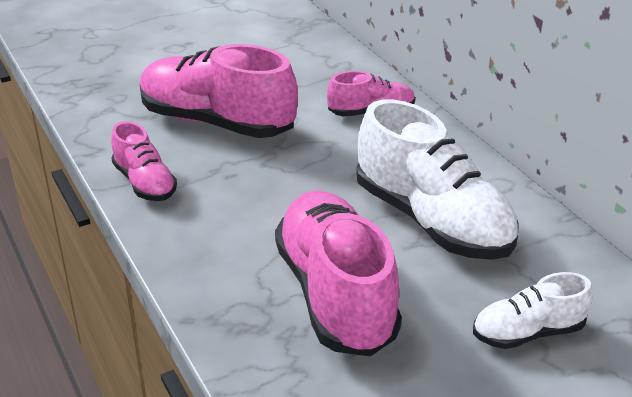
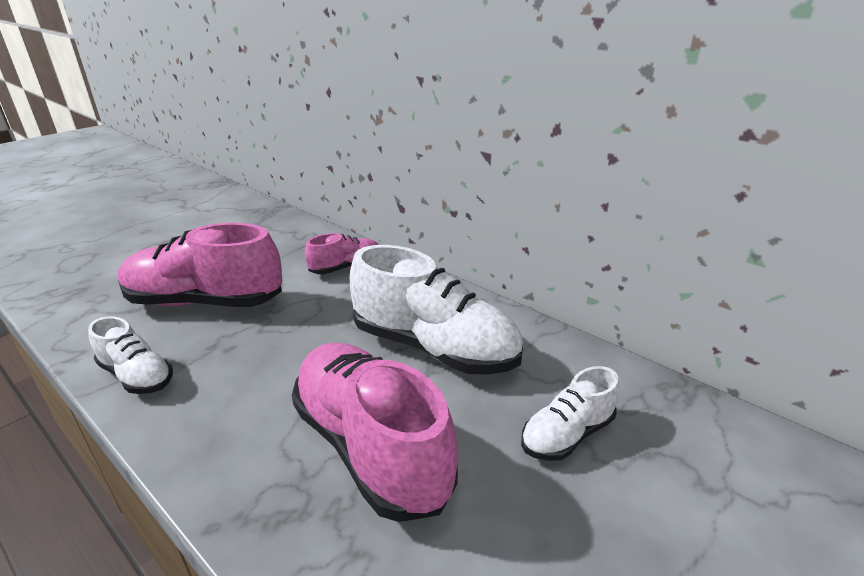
camera: 20 degrees left, 5 degrees down
(144, 183) = (137, 376): pink shoe -> white shoe

